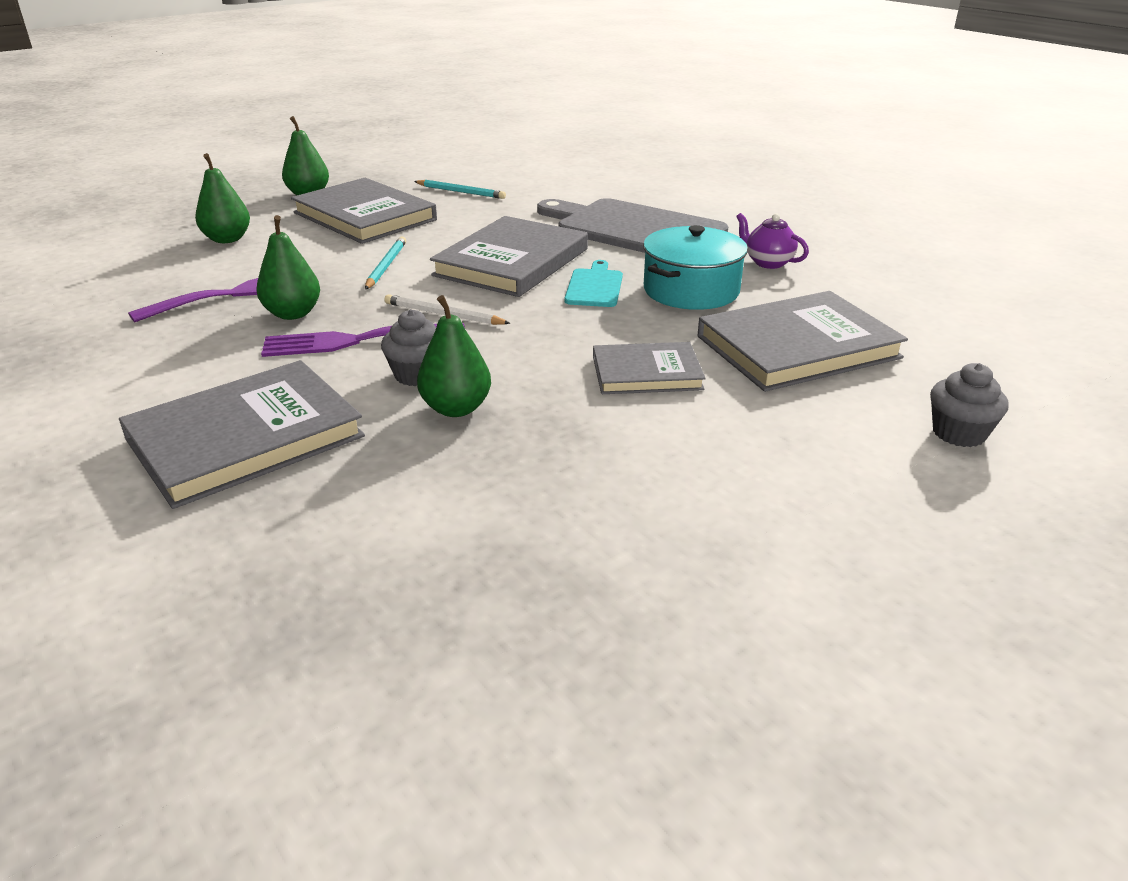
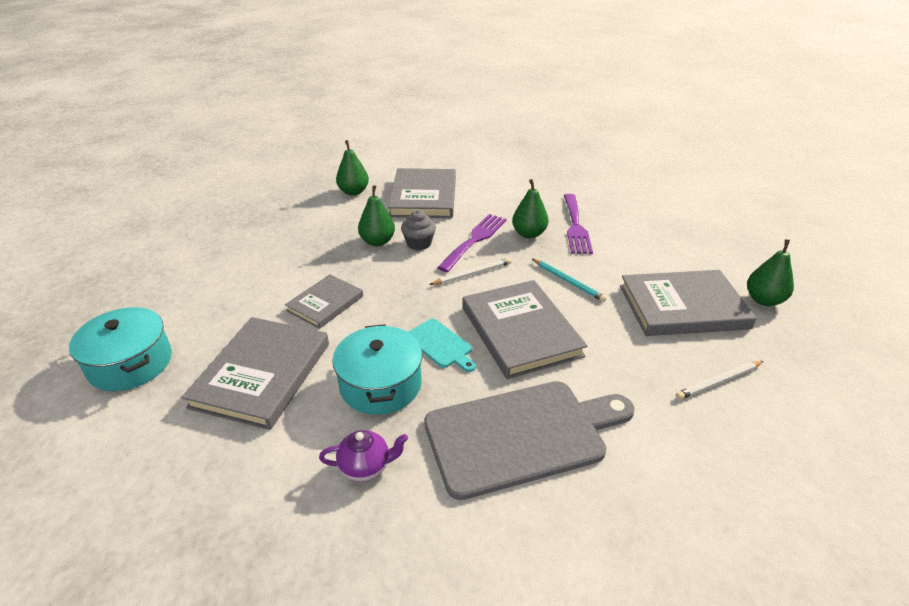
camera: 130 degrees right, 5 degrees up
(227, 239) = (674, 244): green pear -> green pear (353, 192)
(461, 192) = (719, 382): turquoise pencil -> white pencil
(958, 433) = (130, 363): grey cupcake -> turquoise pot

